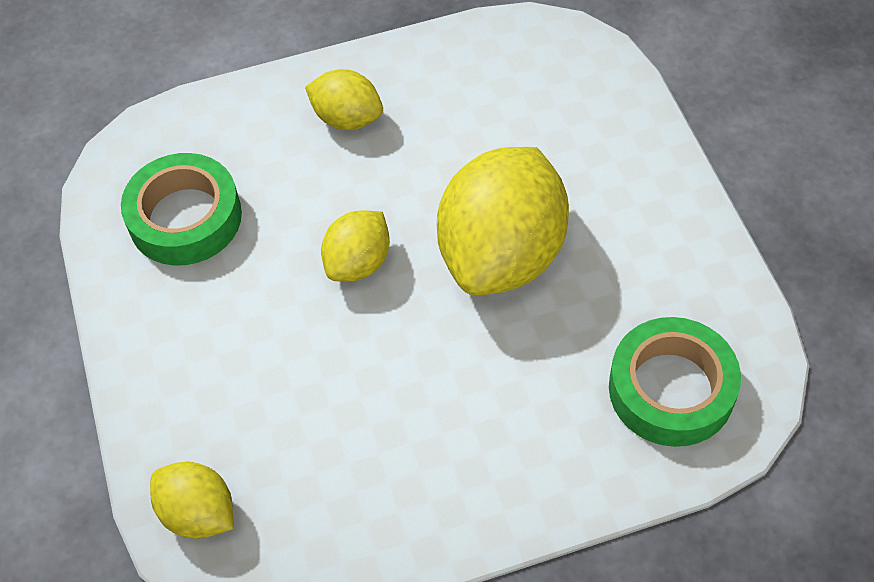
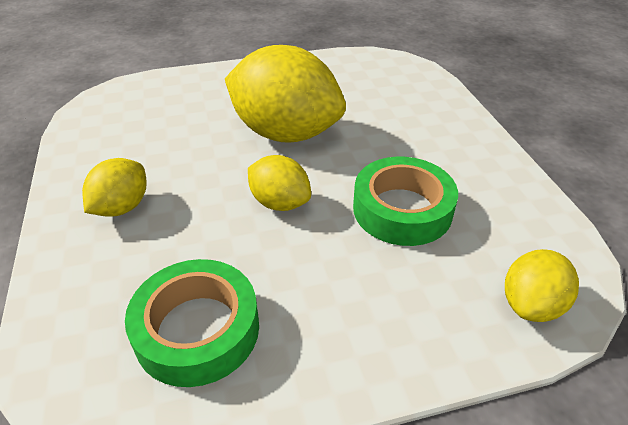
camera: 90 degrees left, 15 degrees down
(671, 389) = (390, 81): green tape -> green tape (402, 209)

